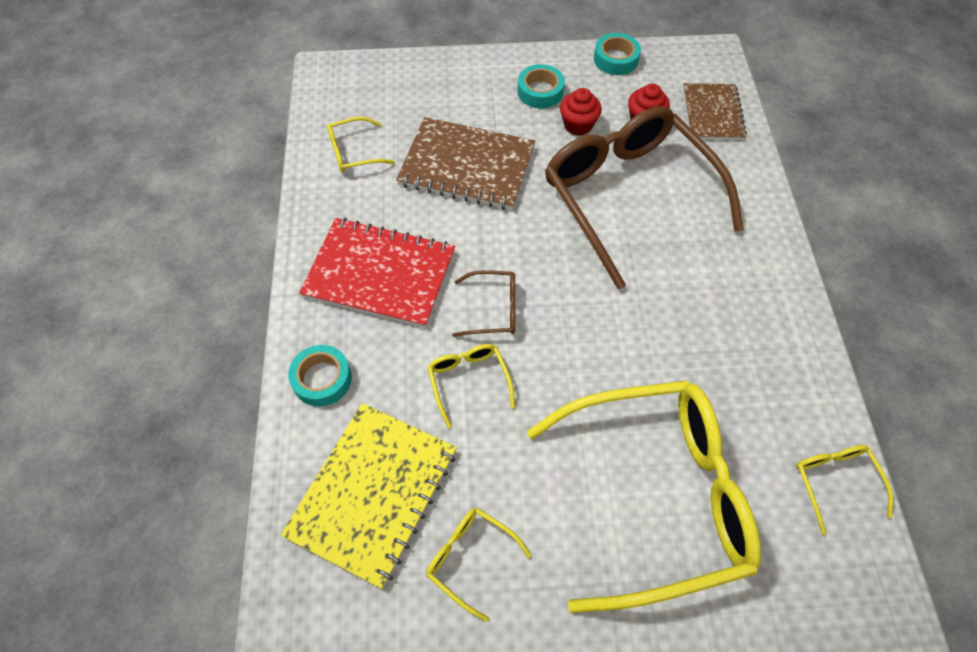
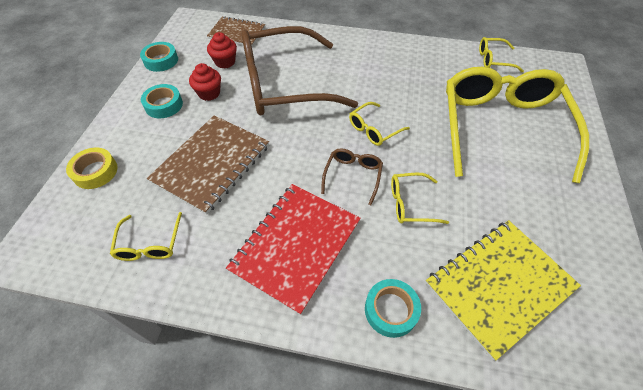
camera: 75 degrees left, 5 degrees down
(373, 493) = (498, 285): yellow notebook -> yellow notebook turned 75 degrees counterclockwise
(426, 76) = (95, 172): none -> yellow tape
(470, 558) = (547, 231): yellow glasses -> yellow glasses (373, 129)

